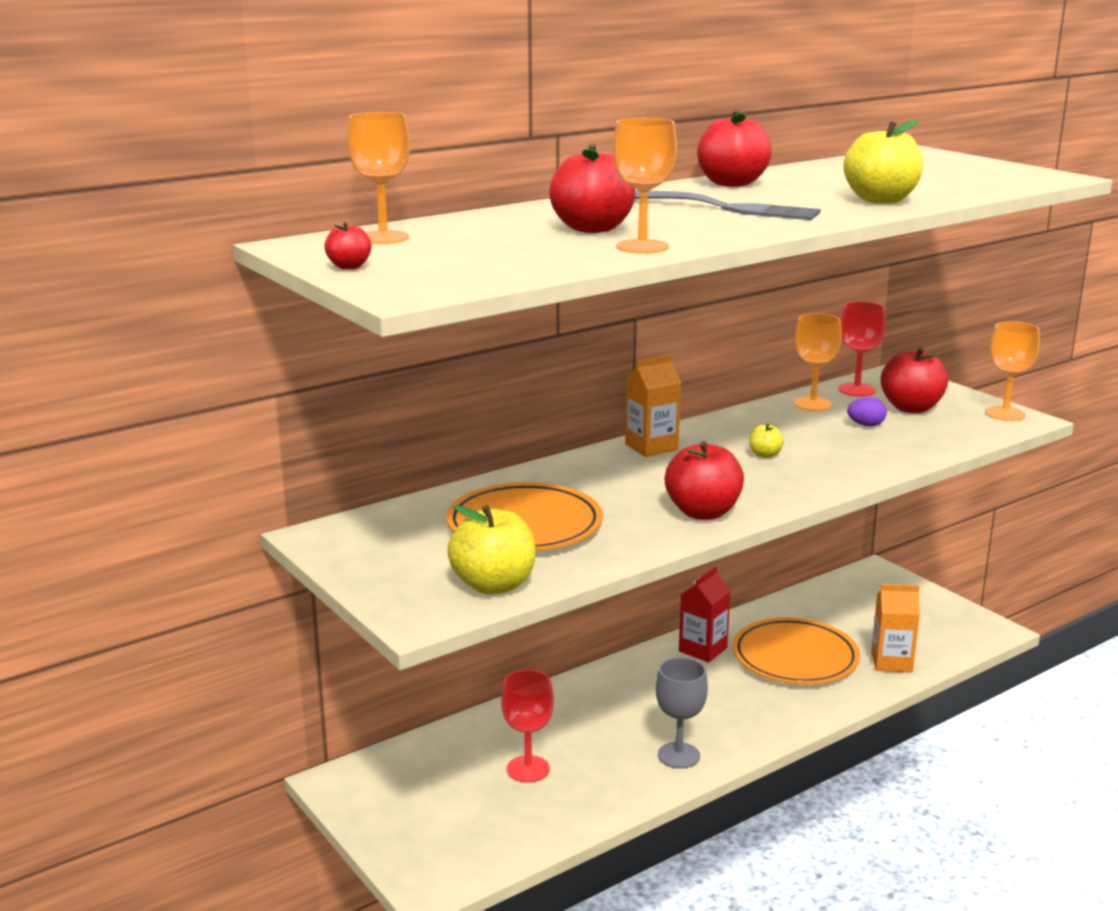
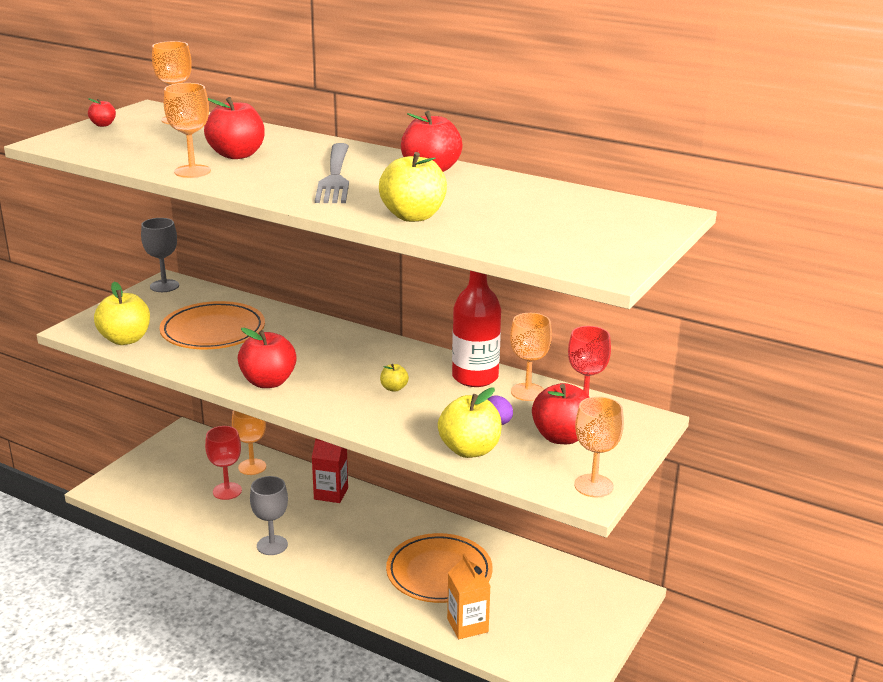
camera: 65 degrees right, 5 degrees up
(329, 540) = (164, 286): none -> grey goblet
(483, 739) = (252, 467): none -> orange goblet
(651, 447) = (376, 346): orange carton -> none
(703, 649) = (420, 527): red carton -> red carton (331, 493)
(765, 418) = (475, 377): none -> red bottle
(919, 445) = (469, 450): none -> yellow apple

